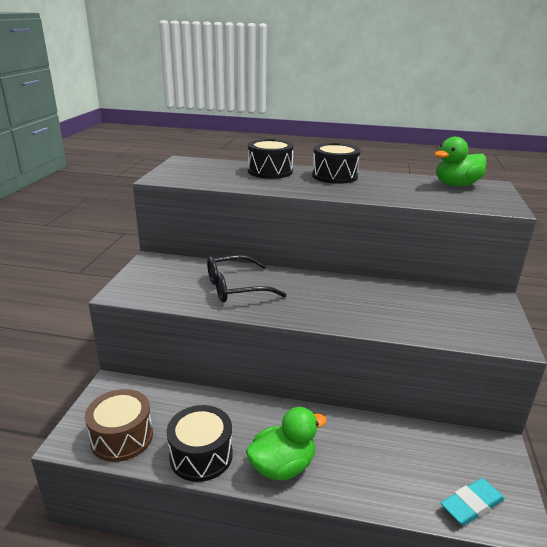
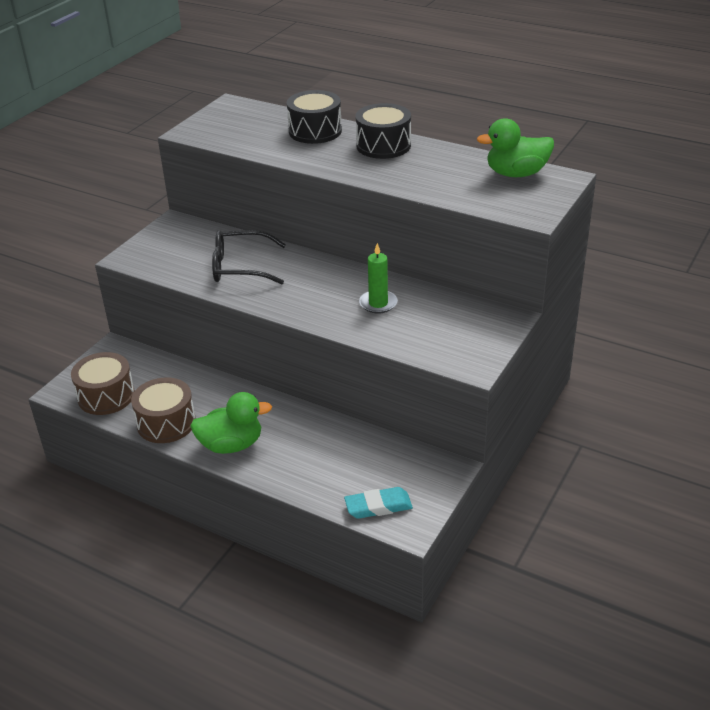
camera: 20 degrees right, 10 degrees up
(201, 455) = (166, 423): black drum -> brown drum
(381, 302) = (378, 303): none -> green candle

